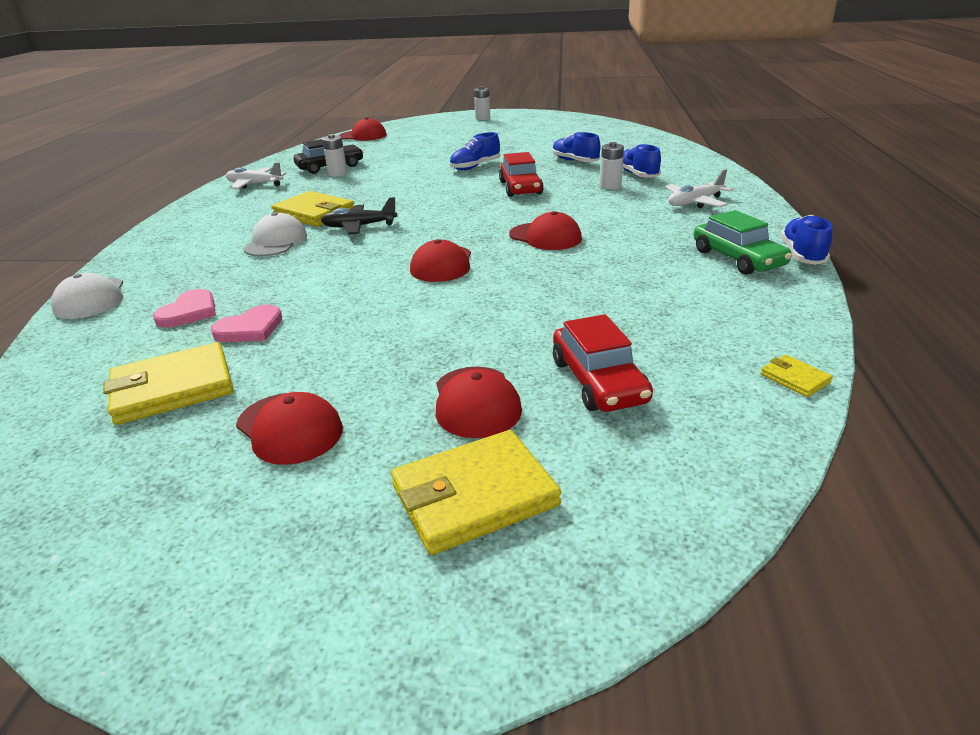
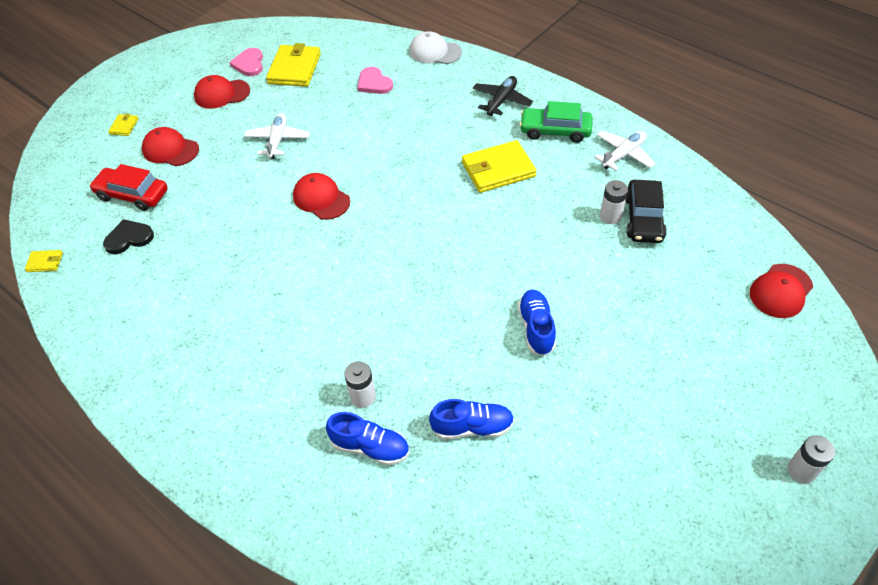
camera: 125 degrees right, 20 degrees up
(250, 328) = (327, 100): pink heart -> pink heart (249, 64)
(276, 242) = (452, 136): white cap -> none
(359, 226) = (439, 184): black plane -> black plane (501, 101)
(474, 495) = (124, 126): yellow wallet -> yellow wallet, size x0.47
(520, 188) = (430, 325): red car -> none
(545, 237) = (303, 274): red cap -> none
(659, 340) = (129, 238): none -> black heart
(695, 202) = (255, 425): white plane -> white plane (278, 140)
(737, 258) = (147, 354): green car -> green car (555, 131)
(802, 255) = (105, 397): blue shoe -> none

